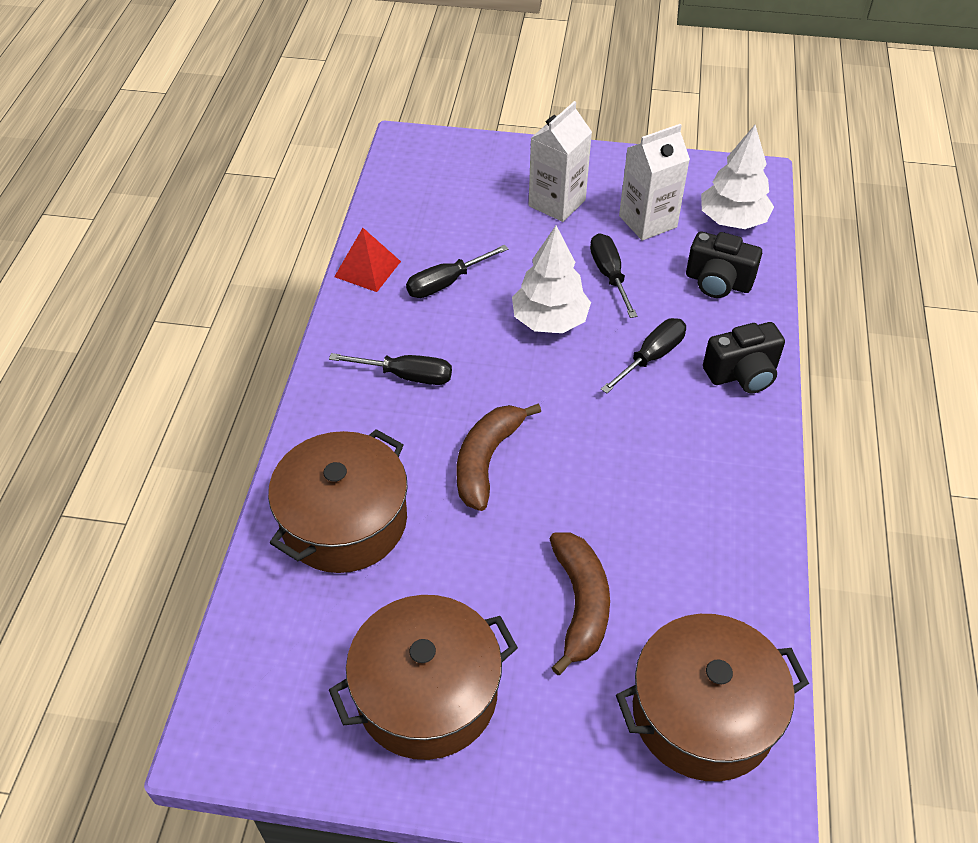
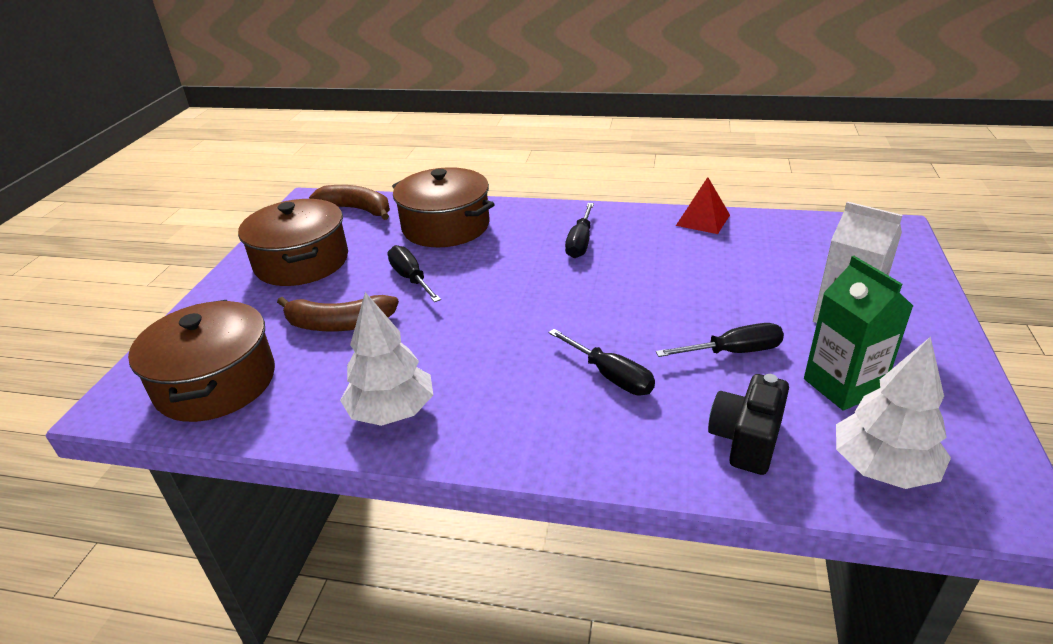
camera: 95 degrees right, 15 degrees down
(446, 283) = (695, 256): black screwdriver -> black screwdriver (411, 278)
(486, 460) = (488, 280): brown banana -> brown banana (357, 209)
(549, 321) = (655, 312): white tree -> white tree (392, 411)
(647, 221) = (843, 386): white carton -> green carton
(742, 374) = (588, 446): black camera -> none

